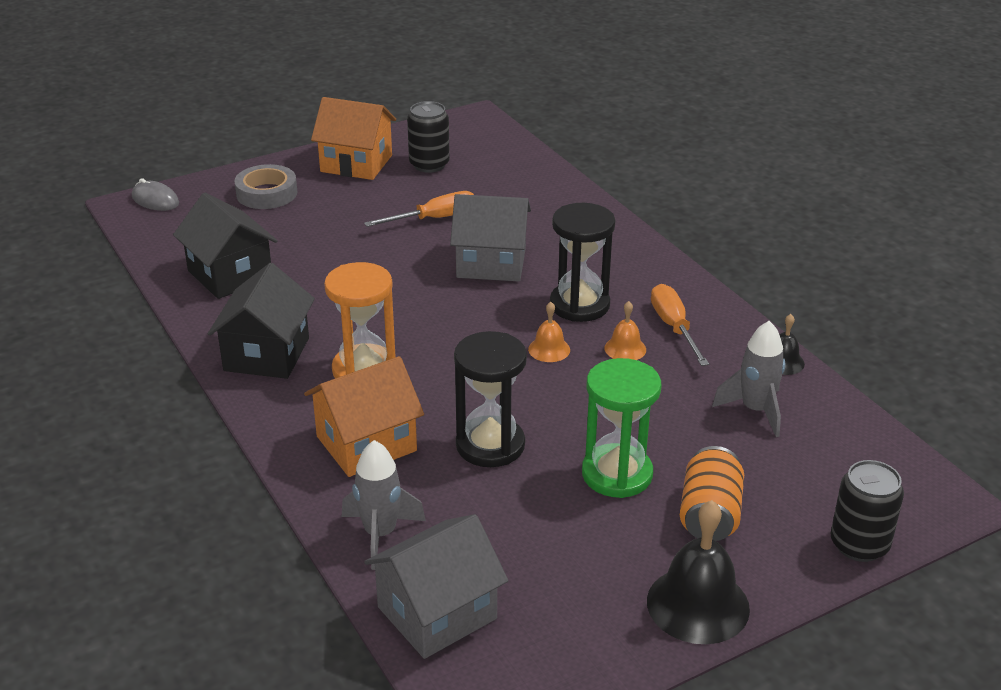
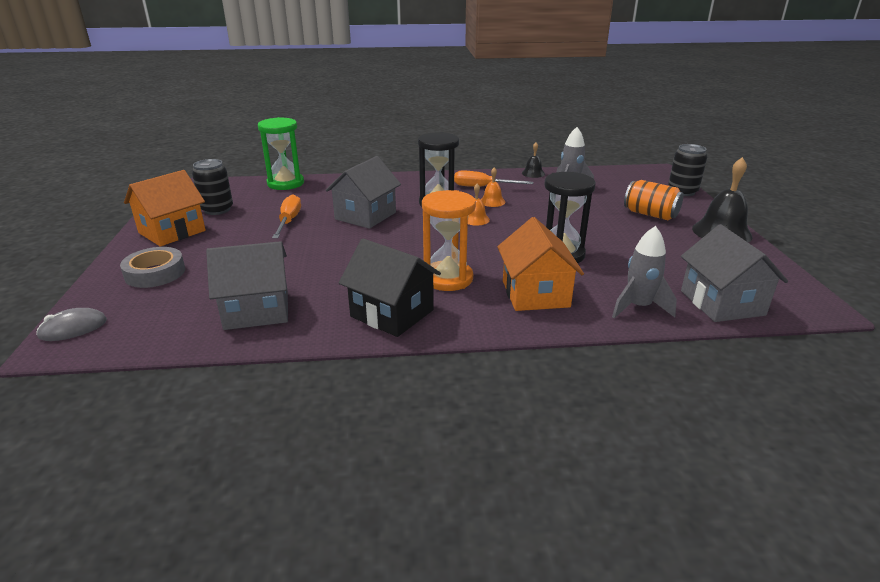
camera: 65 degrees left, 5 degrees down
(230, 274) = (257, 310): black house -> grey house
(617, 474) = (607, 227): green hourglass -> green hourglass (285, 183)

